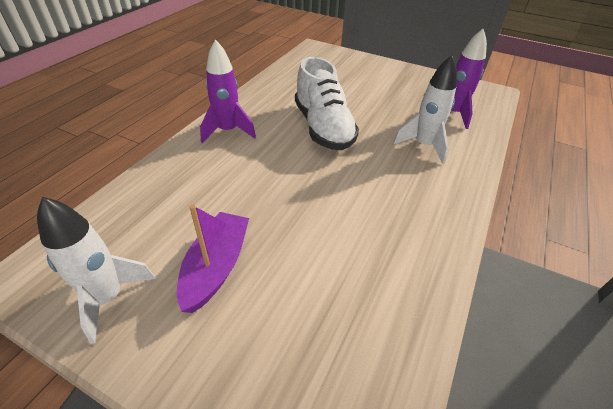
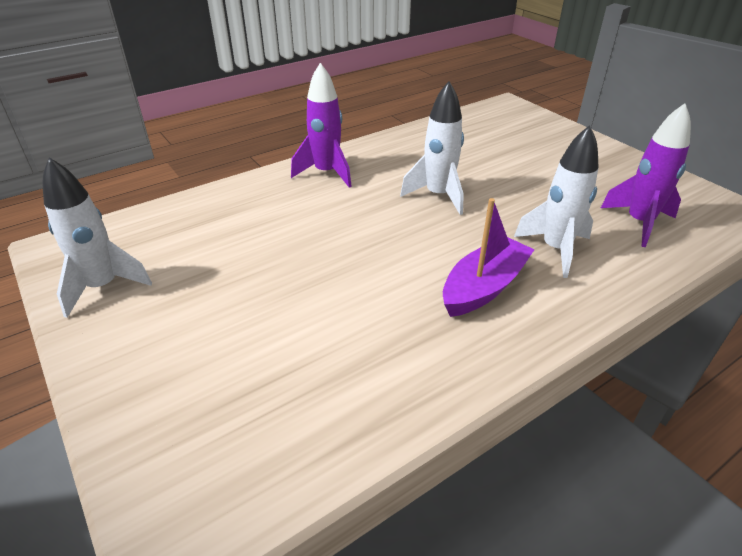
camera: 30 degrees right, 5 degrees down
(216, 267) = (209, 295): purple boat -> purple boat (484, 287)
(323, 127) = (438, 196): white shoe -> white rocket

